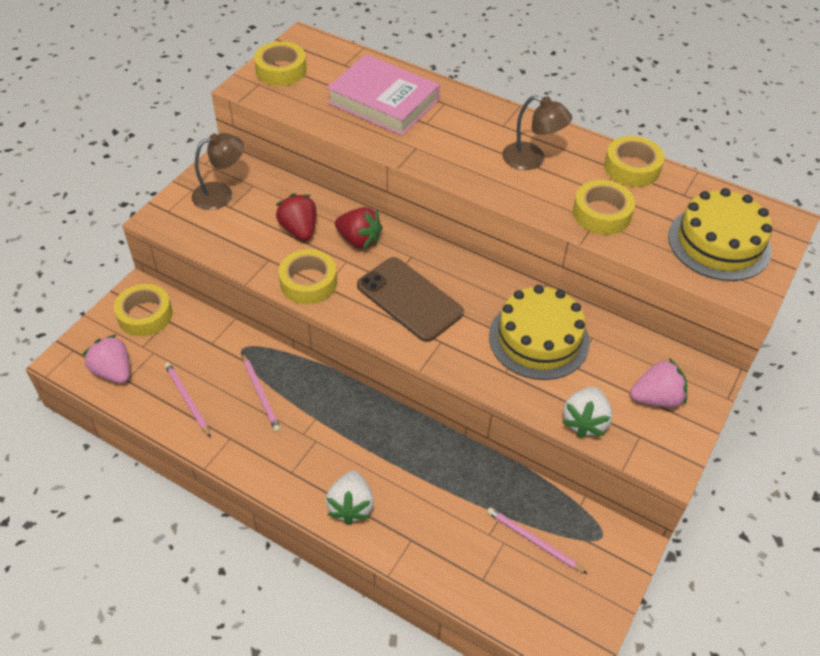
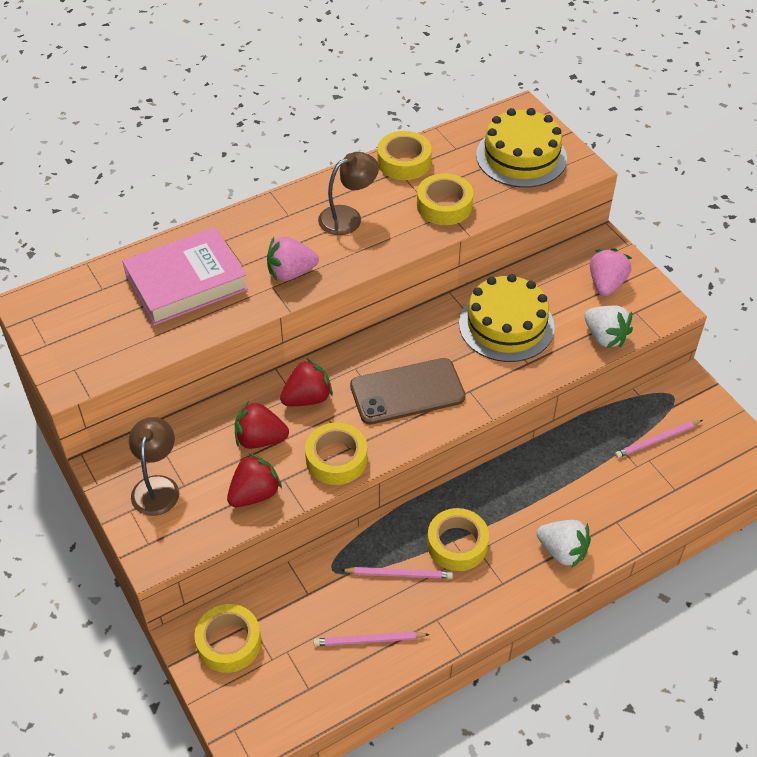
camera: 60 degrees left, 0 degrees up
(113, 371) = (290, 697): pink strawberry -> pink strawberry (291, 273)
(244, 248) = (254, 494): none -> red strawberry
(281, 70) = (67, 342): yellow tape -> yellow tape (457, 544)

